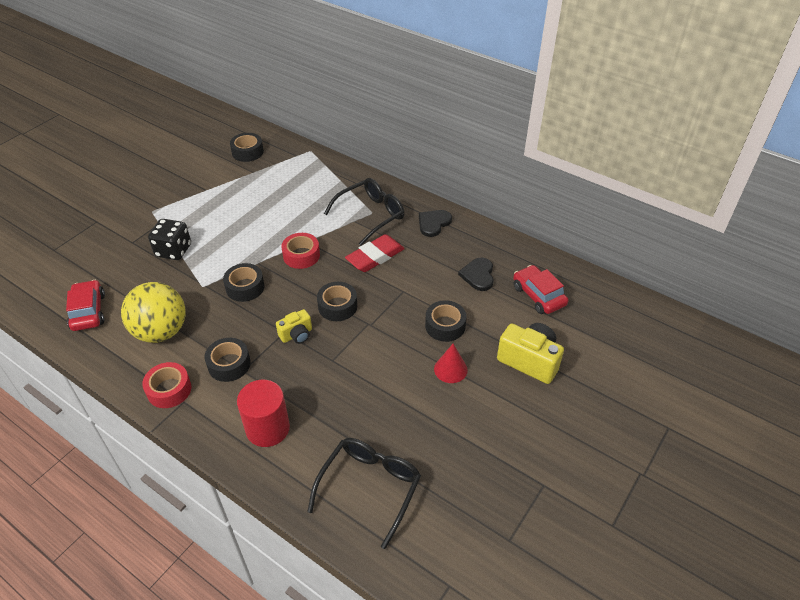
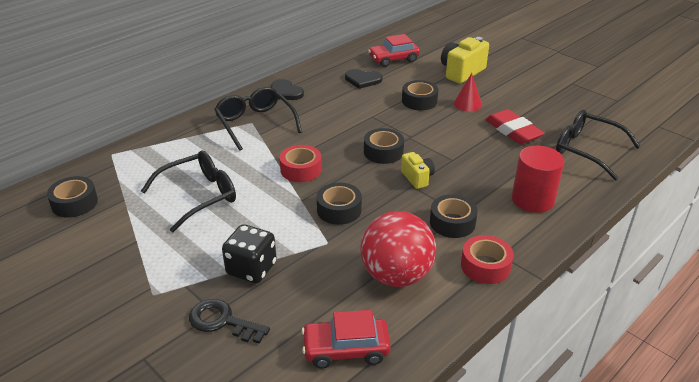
camera: 80 degrees left, 10 degrees down
(123, 247) = (222, 321): none -> black key
(161, 331) = (396, 275): yellow ball -> red ball
(259, 206) = (199, 196): none -> black glasses
(375, 257) = (320, 126): red eraser -> red eraser (513, 131)

